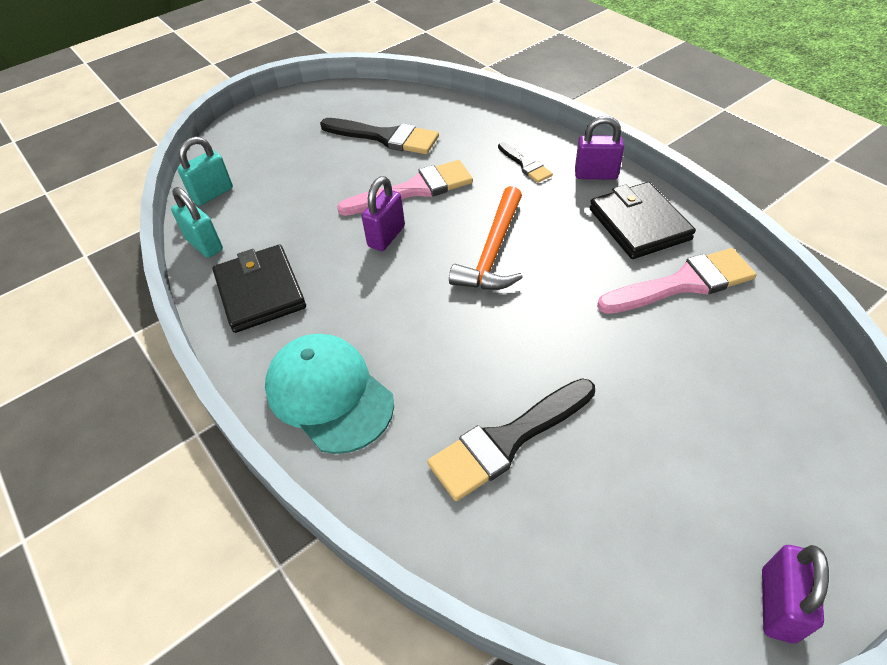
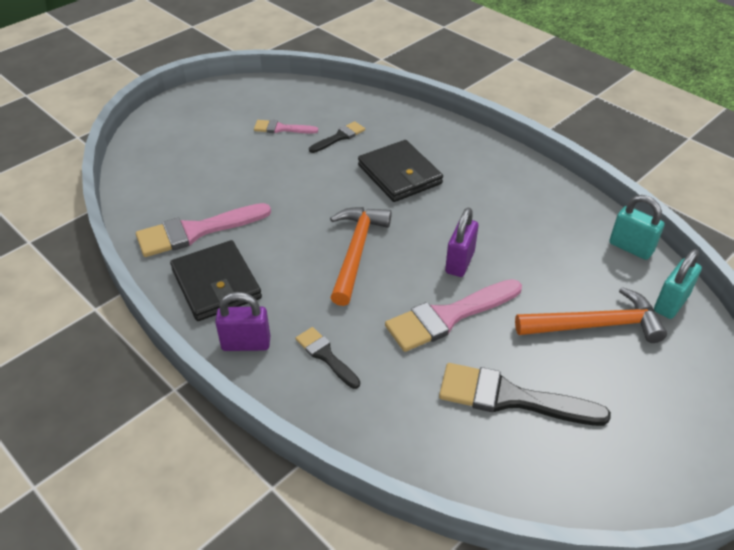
camera: 170 degrees right, 5 degrees down
(260, 291) = (549, 211): black wallet -> black wallet (399, 174)
(290, 180) = (595, 325): none -> orange hammer
(329, 394) = (459, 152): turquoise cap -> none
(507, 441) = (339, 137): black brush -> black brush, size x0.55
(607, 470) = (281, 128): none -> pink brush
(777, 604) = (211, 92): purple padlock -> none

